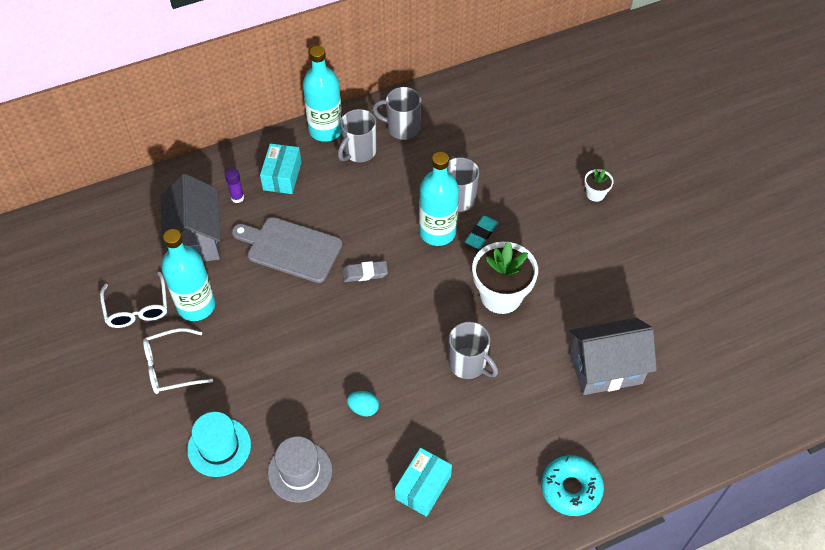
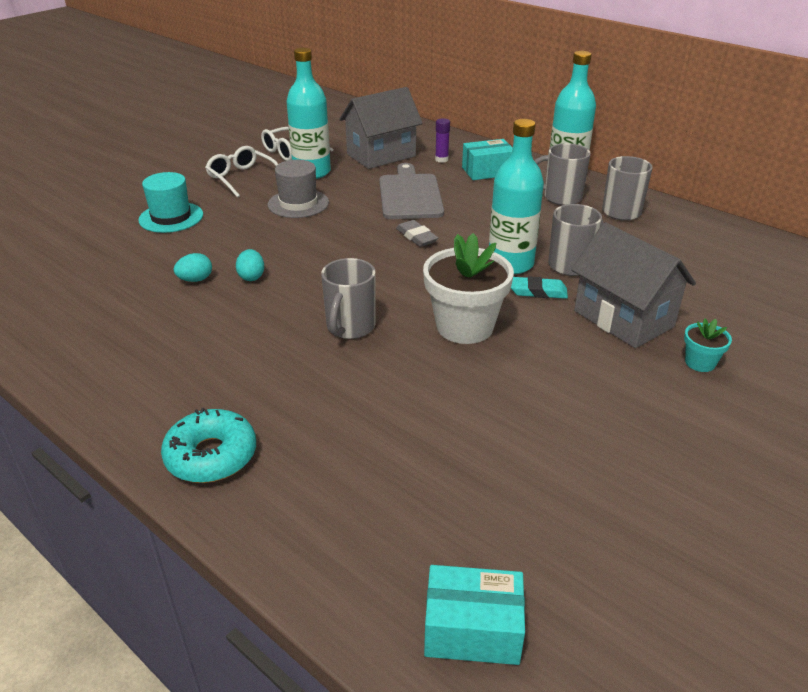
camera: 65 degrees right, 20 degrees down
(300, 471) = (160, 261): grey hat -> grey hat (298, 203)
(346, 451) = (195, 280): none -> turquoise egg
(423, 487) = (169, 337): turquoise box -> turquoise box (472, 630)
(595, 194) = (700, 363): white flower pot -> turquoise flower pot
(605, 369) = (422, 443): grey house -> grey house (623, 319)

